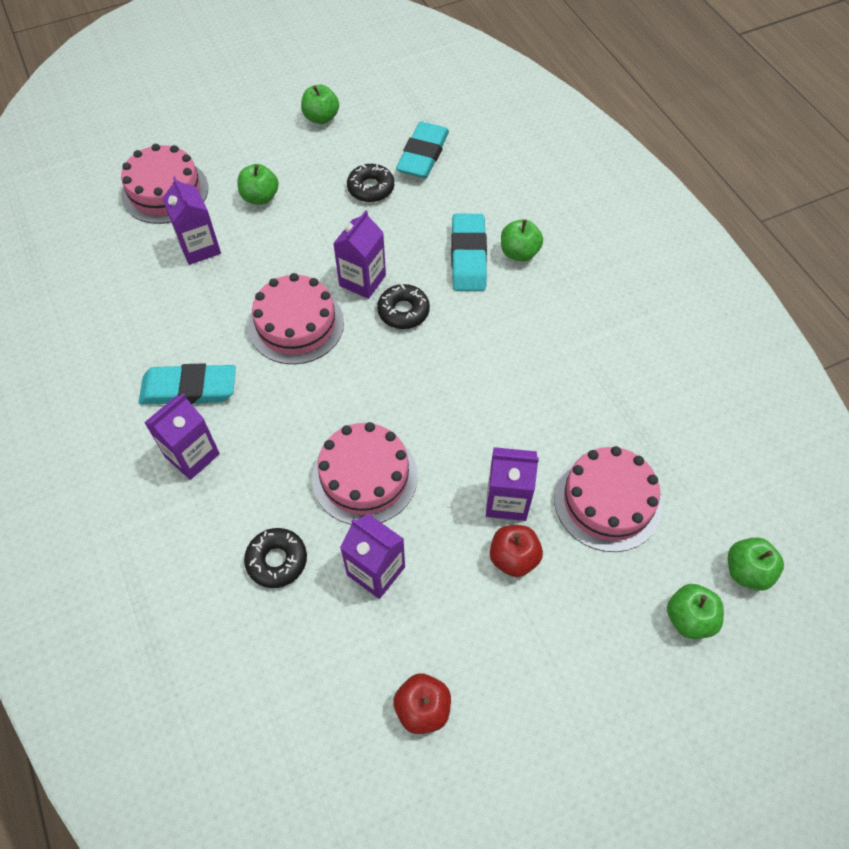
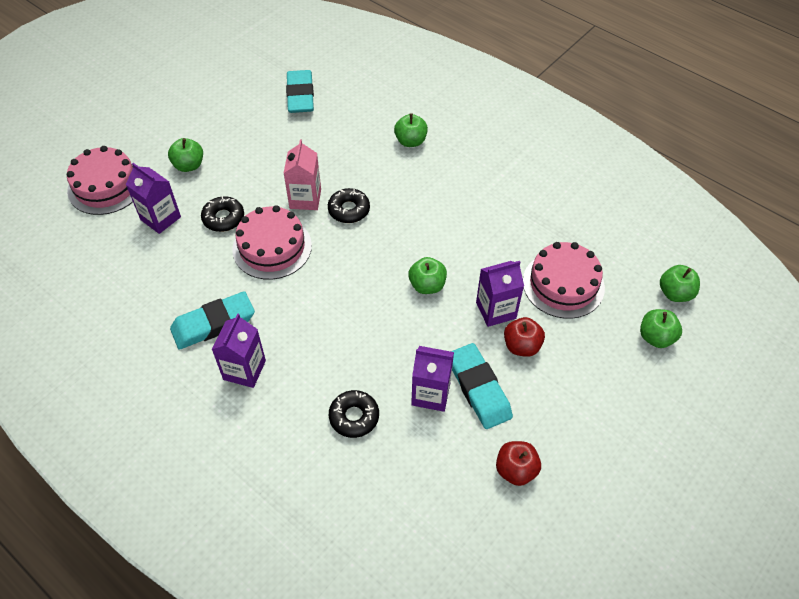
camera: 25 degrees left, 5 degrees down
(321, 118) = (204, 92): green apple -> green apple (427, 285)
(362, 280) = (305, 199): purple carton -> pink carton
(364, 476) = (386, 334): pink cake -> none
(371, 188) = (274, 131): black donut -> black donut (223, 218)
(468, 256) = (375, 156): turquoise eraser -> turquoise eraser (478, 388)

